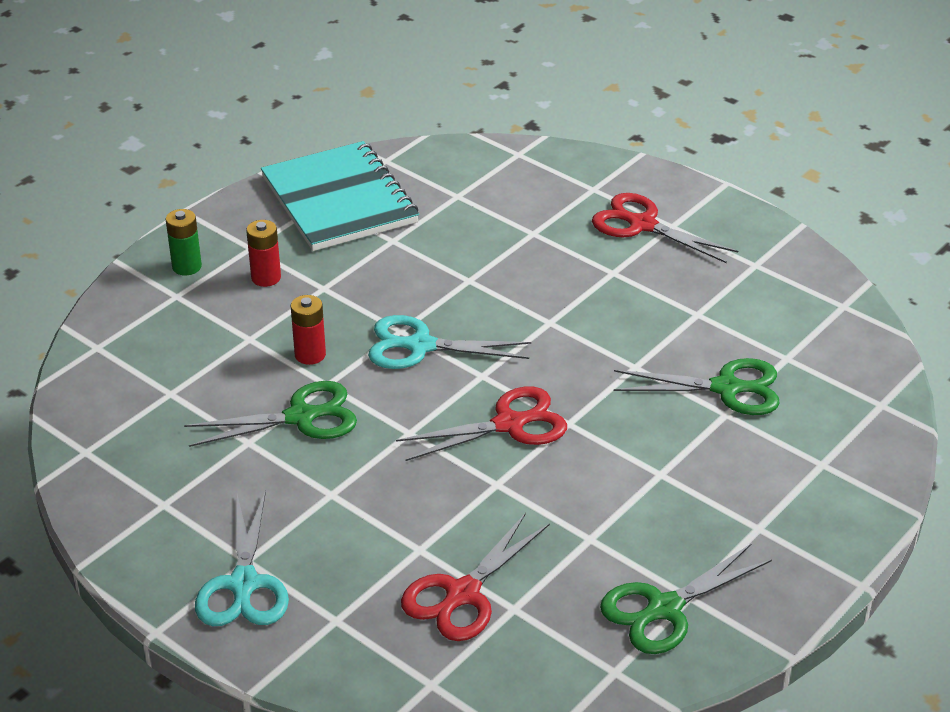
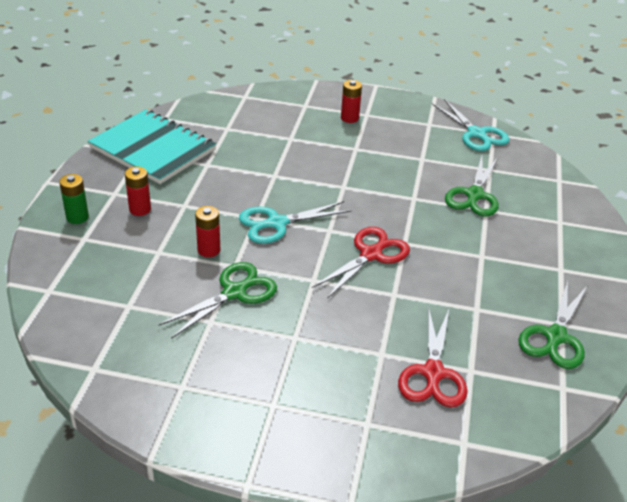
camera: 30 degrees left, 0 degrees up
(243, 585) = (285, 423): turquoise scissors -> turquoise scissors (476, 134)
(642, 225) = (349, 118): red scissors -> red battery
(727, 388) = (474, 195): green scissors -> green scissors turned 135 degrees clockwise

